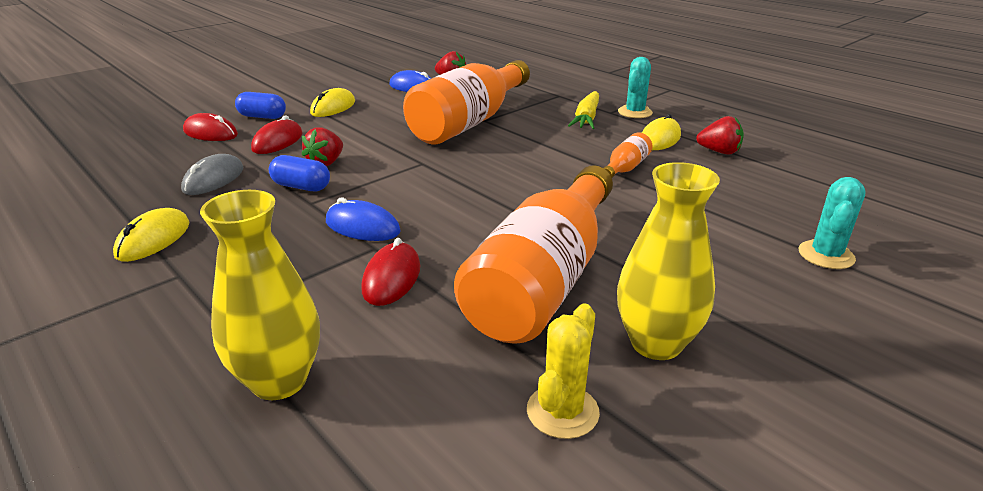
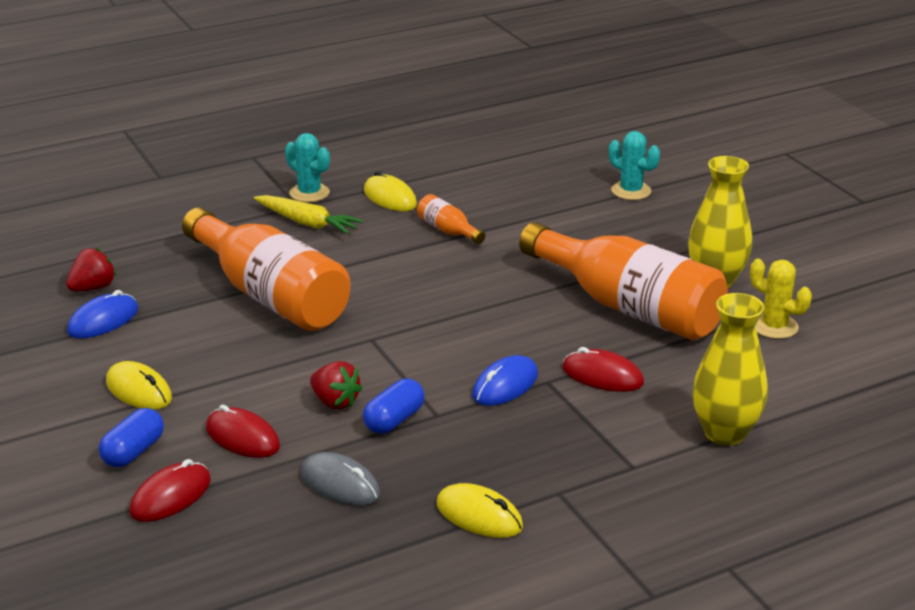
camera: 75 degrees left, 0 degrees up
(719, 152) = (437, 178): red strawberry -> none

